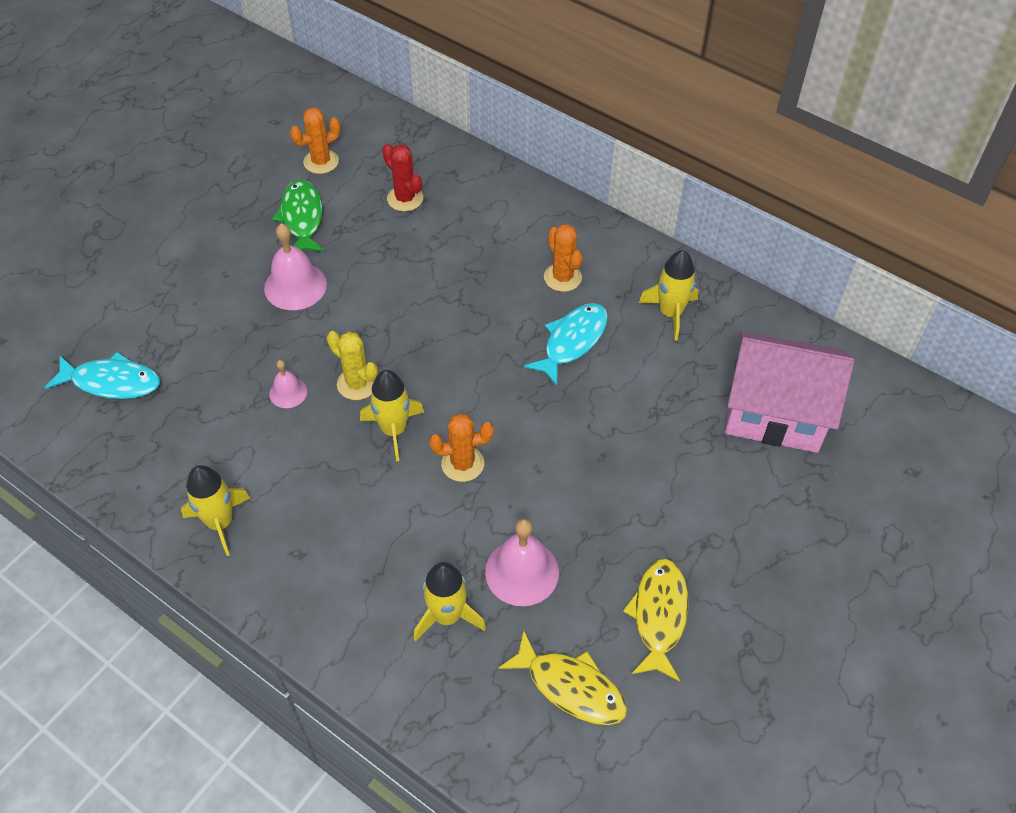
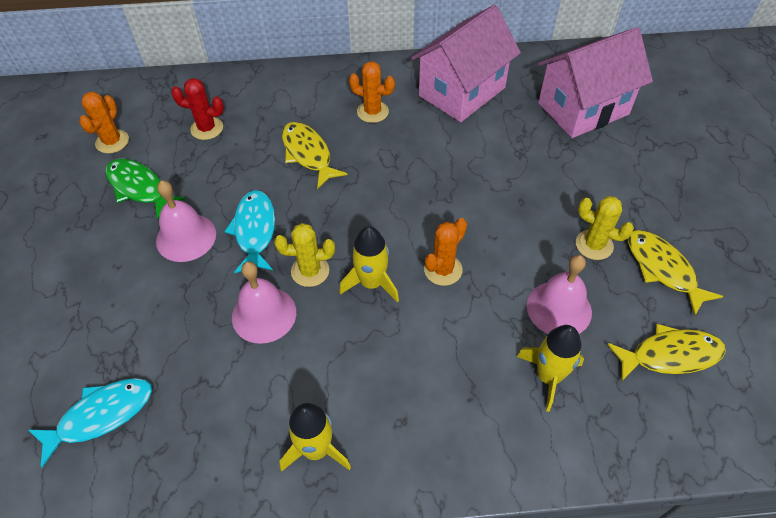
camera: 40 degrees left, 0 degrees up
(288, 392) = (264, 314): pink bell -> pink bell, size x1.77
(463, 279) = (308, 154): none -> yellow fish
(572, 341) = (423, 146): turquoise fish -> turquoise fish (254, 230)
(621, 545) = (594, 245): none -> yellow cactus
(670, 313) = (462, 92): yellow rocket -> pink house

